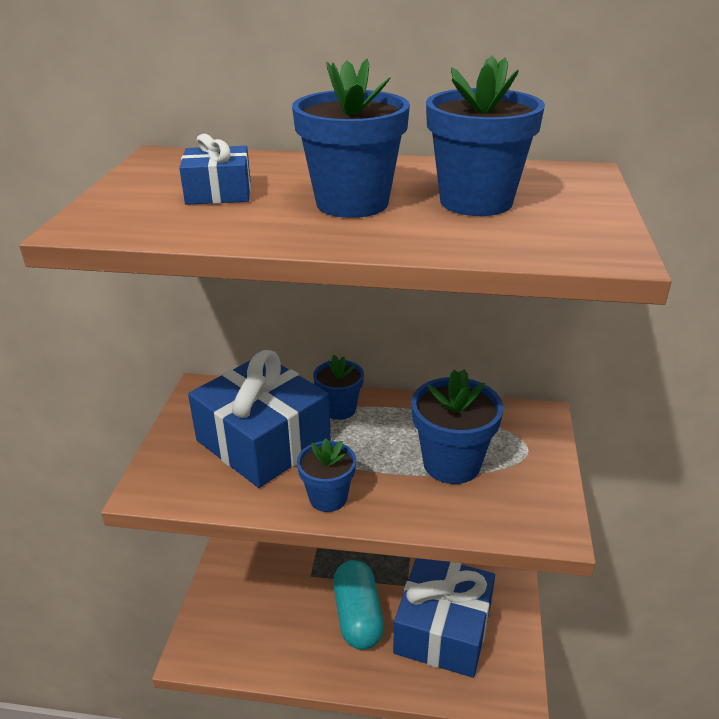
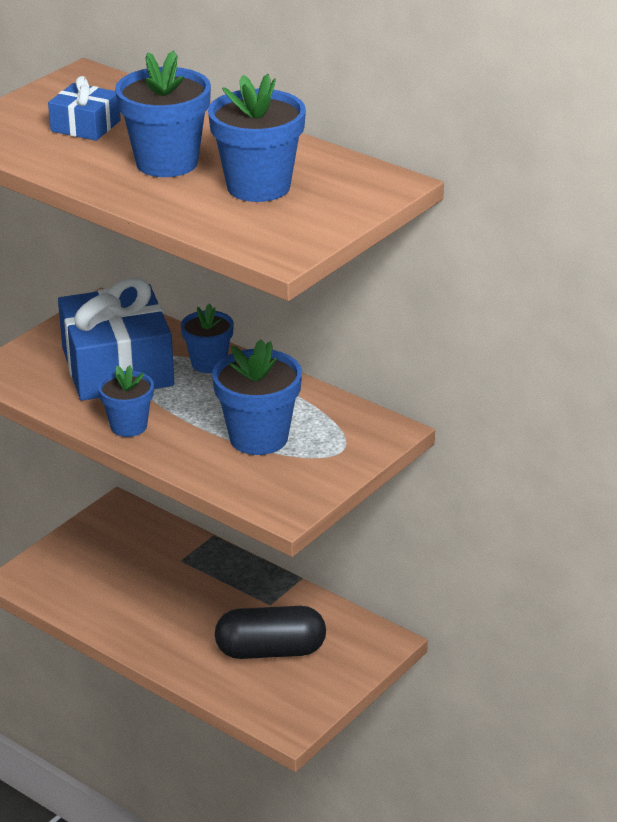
camera: 30 degrees right, 0 degrees up
(358, 616) = (197, 609): turquoise capsule -> none
(443, 629) = (271, 651): blue gift -> black capsule

